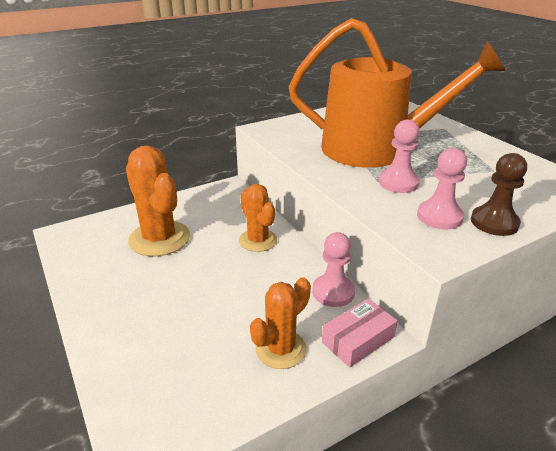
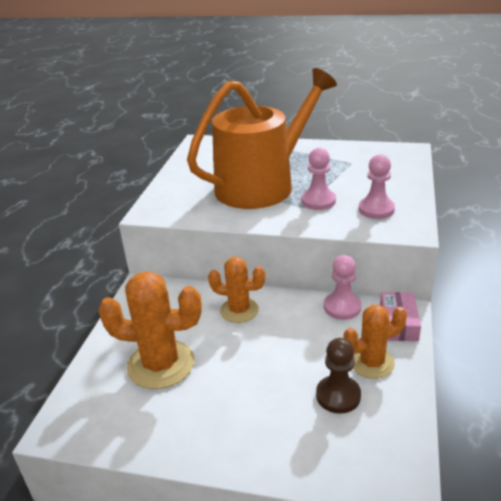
camera: 45 degrees left, 0 degrees up
(280, 349) = (371, 363): orange cactus -> orange cactus turned 75 degrees clockwise
(494, 222) = (405, 196): brown pawn -> brown pawn (338, 396)

